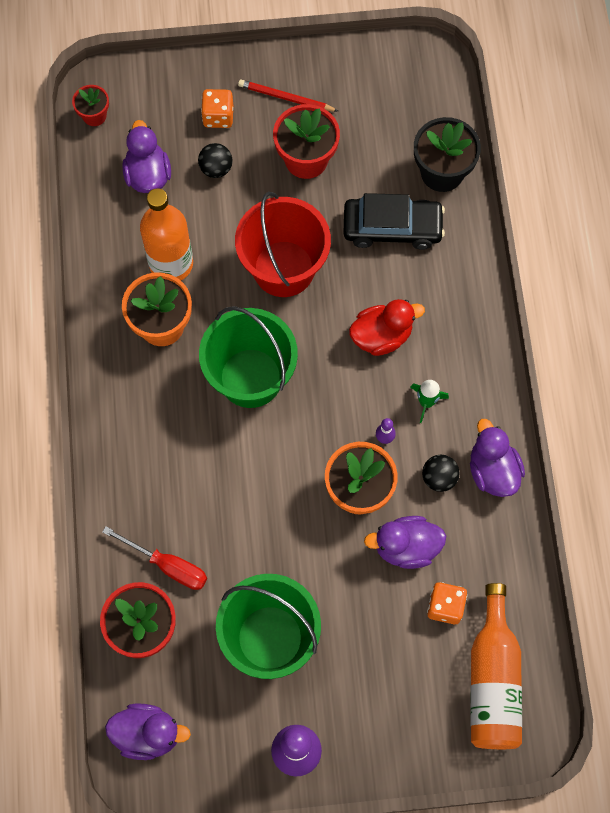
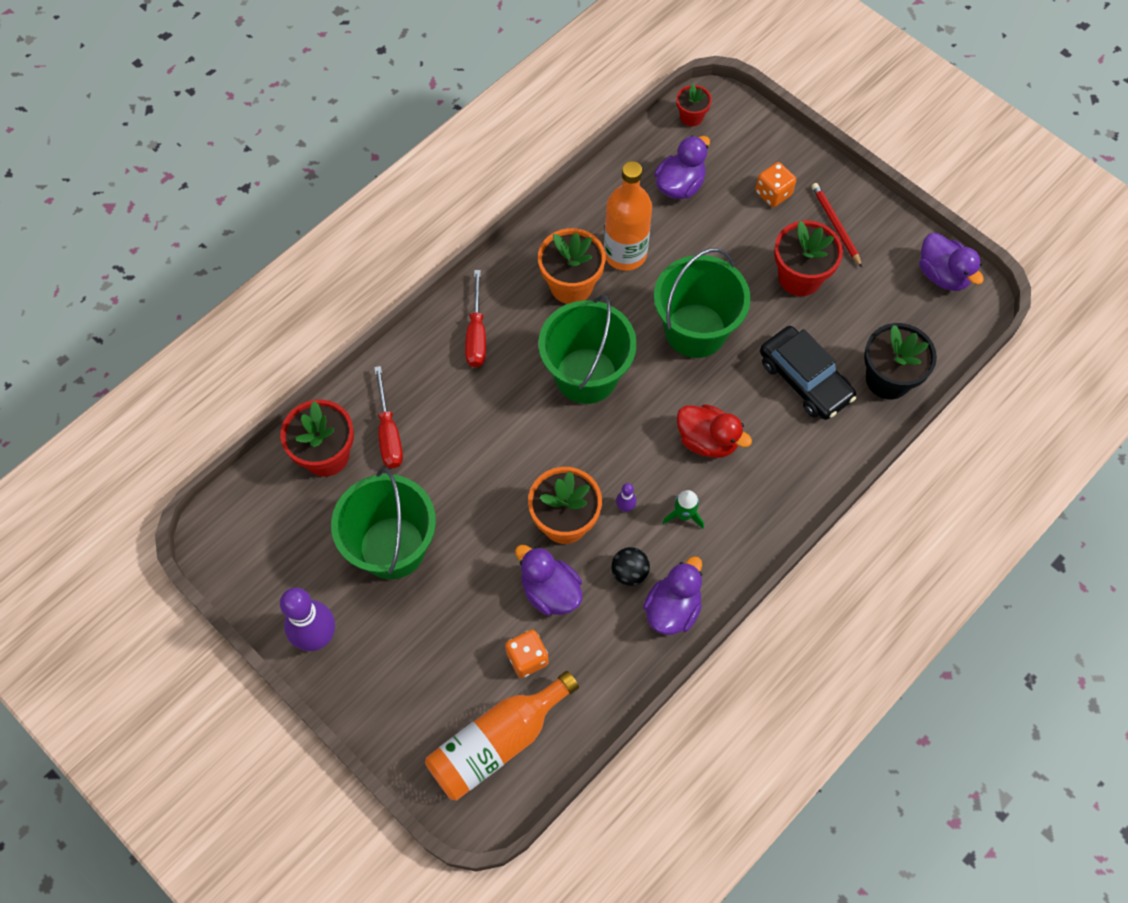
camera: 50 degrees right, 5 degrees down
(140, 430) = (476, 334): none -> red screwdriver
(148, 734) = (249, 519): purple duck -> purple duck (942, 275)
(216, 168) = (730, 224): black ball -> none
(283, 269) = (695, 330): red bucket -> green bucket

